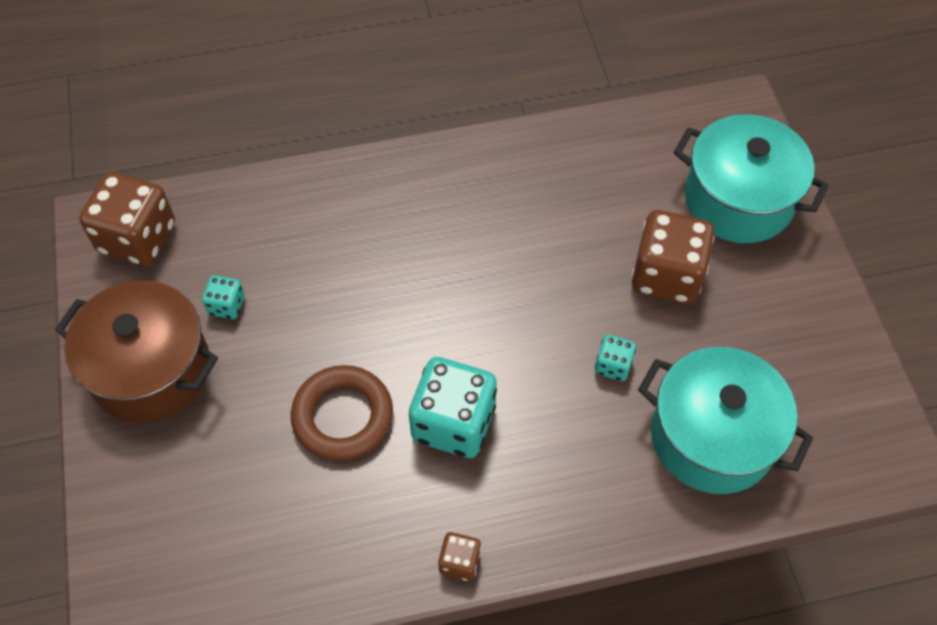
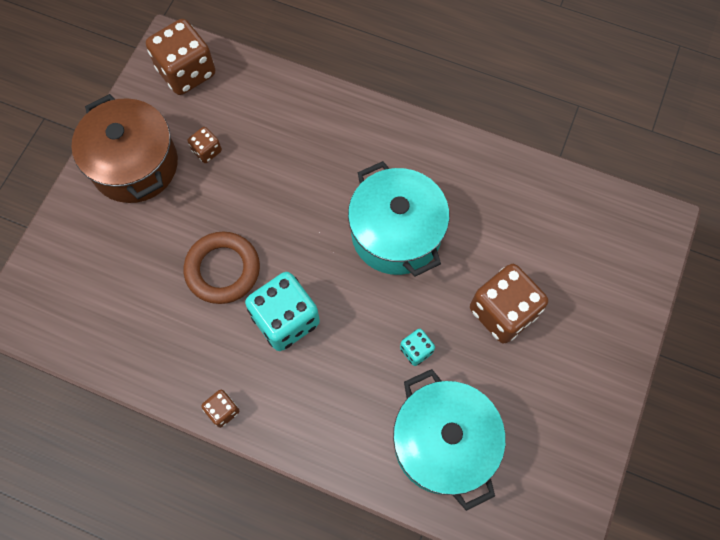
camera: 35 degrees right, 10 degrees up
(226, 305) = (207, 151): turquoise dice -> brown dice
(738, 200) = (599, 290): turquoise pot -> turquoise pot (396, 234)

